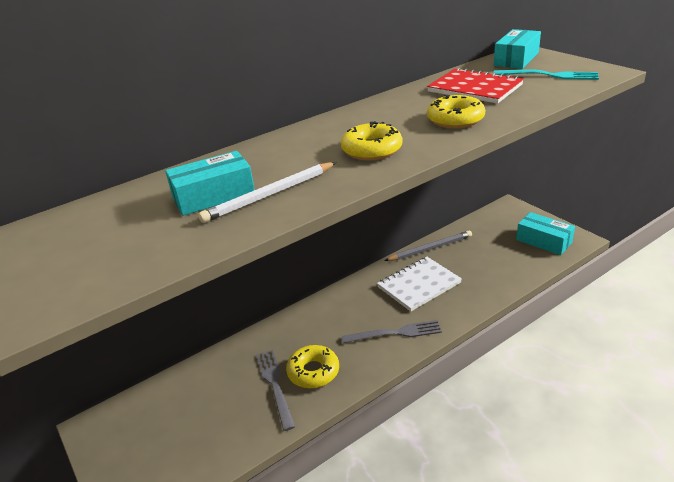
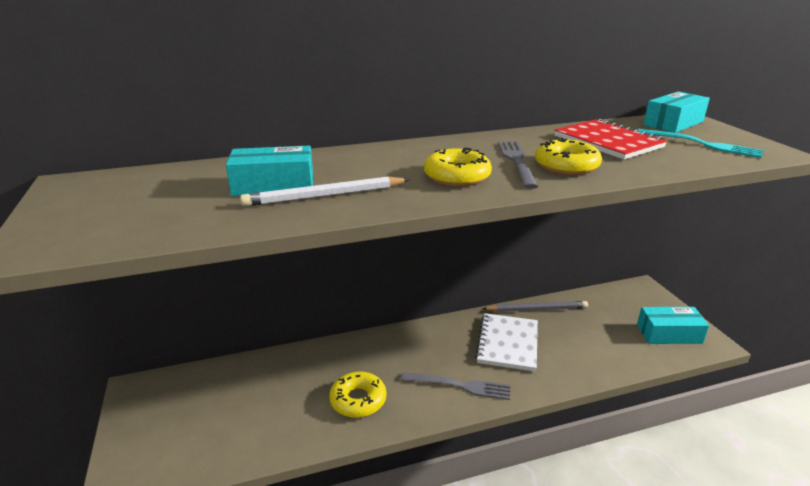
camera: 15 degrees right, 5 degrees down
(274, 384) = (314, 401): grey fork -> grey fork (516, 161)
(419, 285) = (508, 343): white notebook -> white notebook turned 60 degrees counterclockwise
(544, 241) = (669, 334): turquoise box -> turquoise box turned 60 degrees counterclockwise

